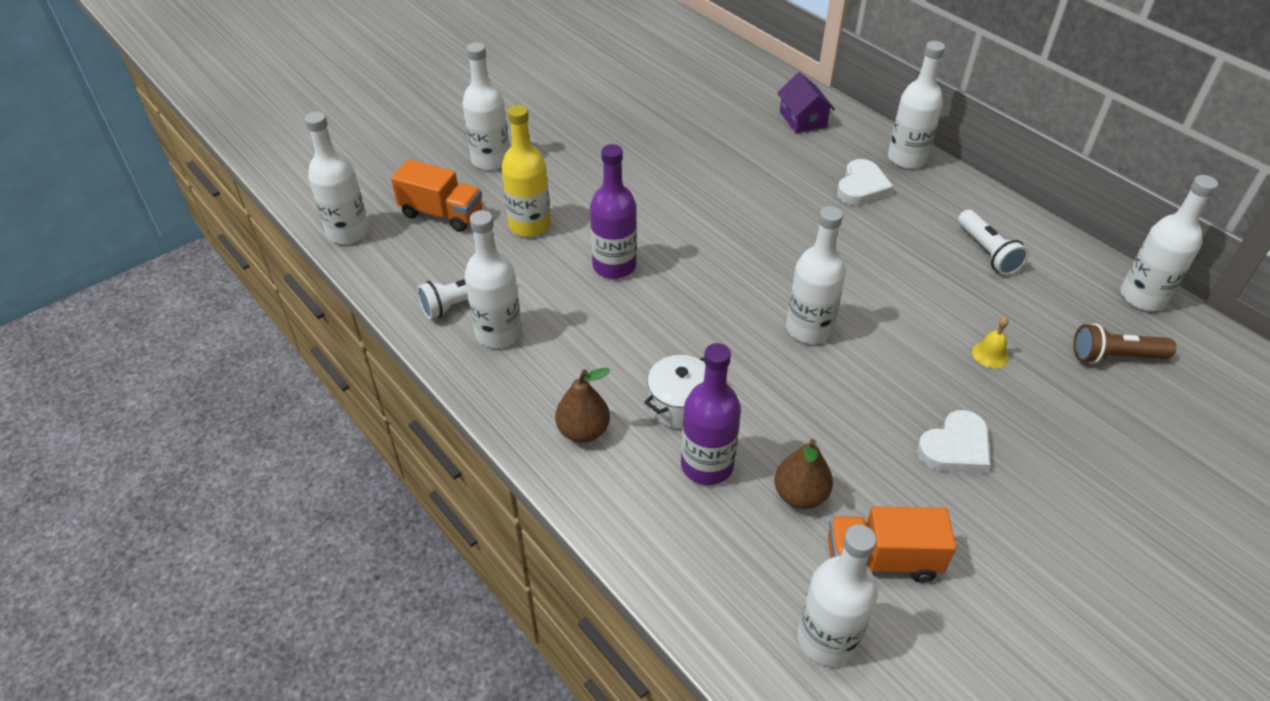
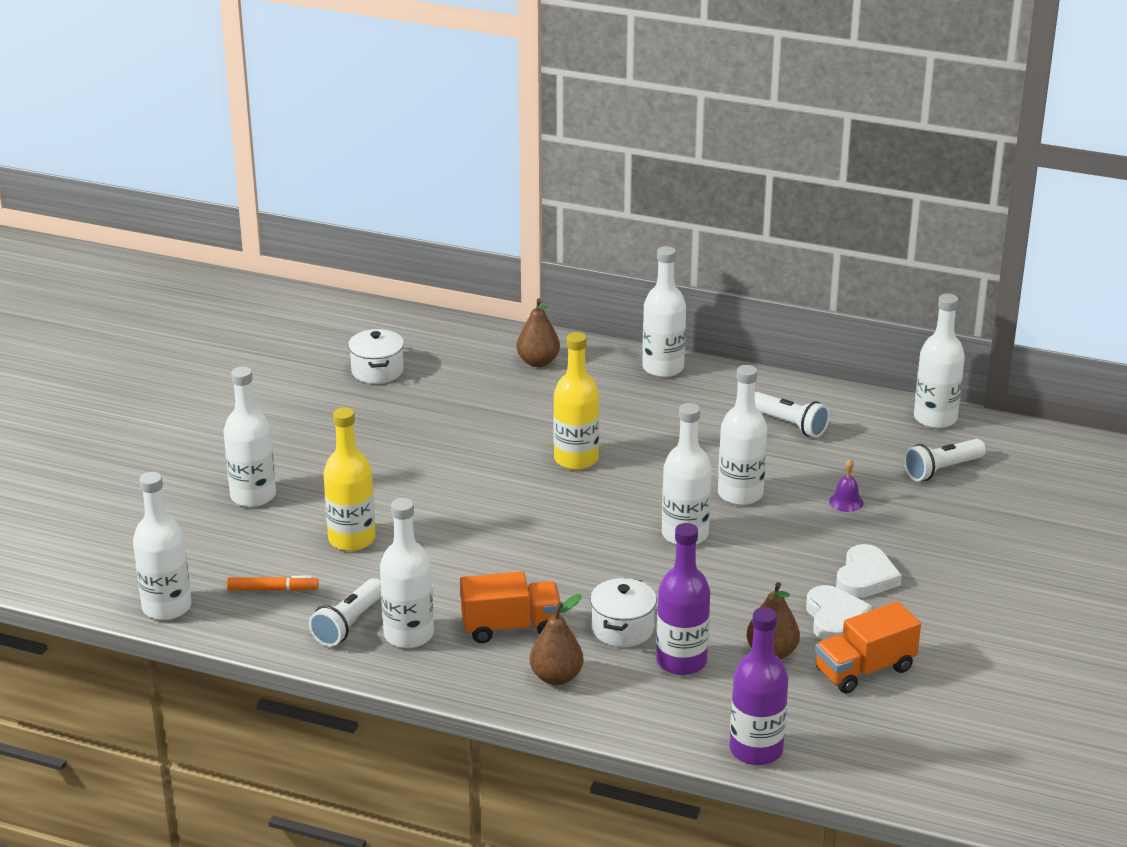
camera: 30 degrees left, 15 degrees down
(434, 247) = (273, 589): none -> orange marker
(442, 214) = (250, 559): orange truck -> orange truck (511, 627)
(614, 266) = (467, 545): purple bottle -> purple bottle (756, 750)
(669, 86) = (377, 371): none -> white pot
(767, 218) = (576, 459): none -> yellow bottle
(803, 119) = (538, 362): purple house -> brown pear
(827, 639) = (862, 733): white bottle -> white bottle (740, 494)
(861, 187) = (641, 405): white heart -> white heart (835, 618)
(990, 354) = (846, 502): yellow bell -> purple bell
(1115, 356) = (941, 470): brown flashlight -> white flashlight

